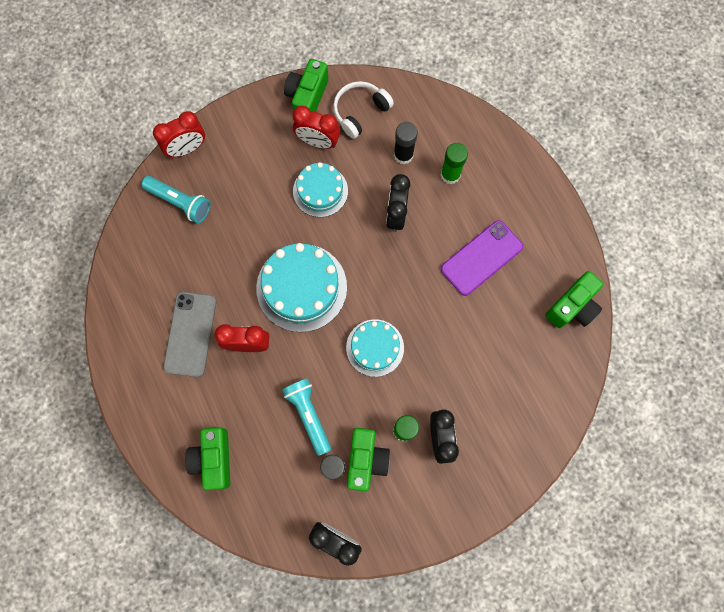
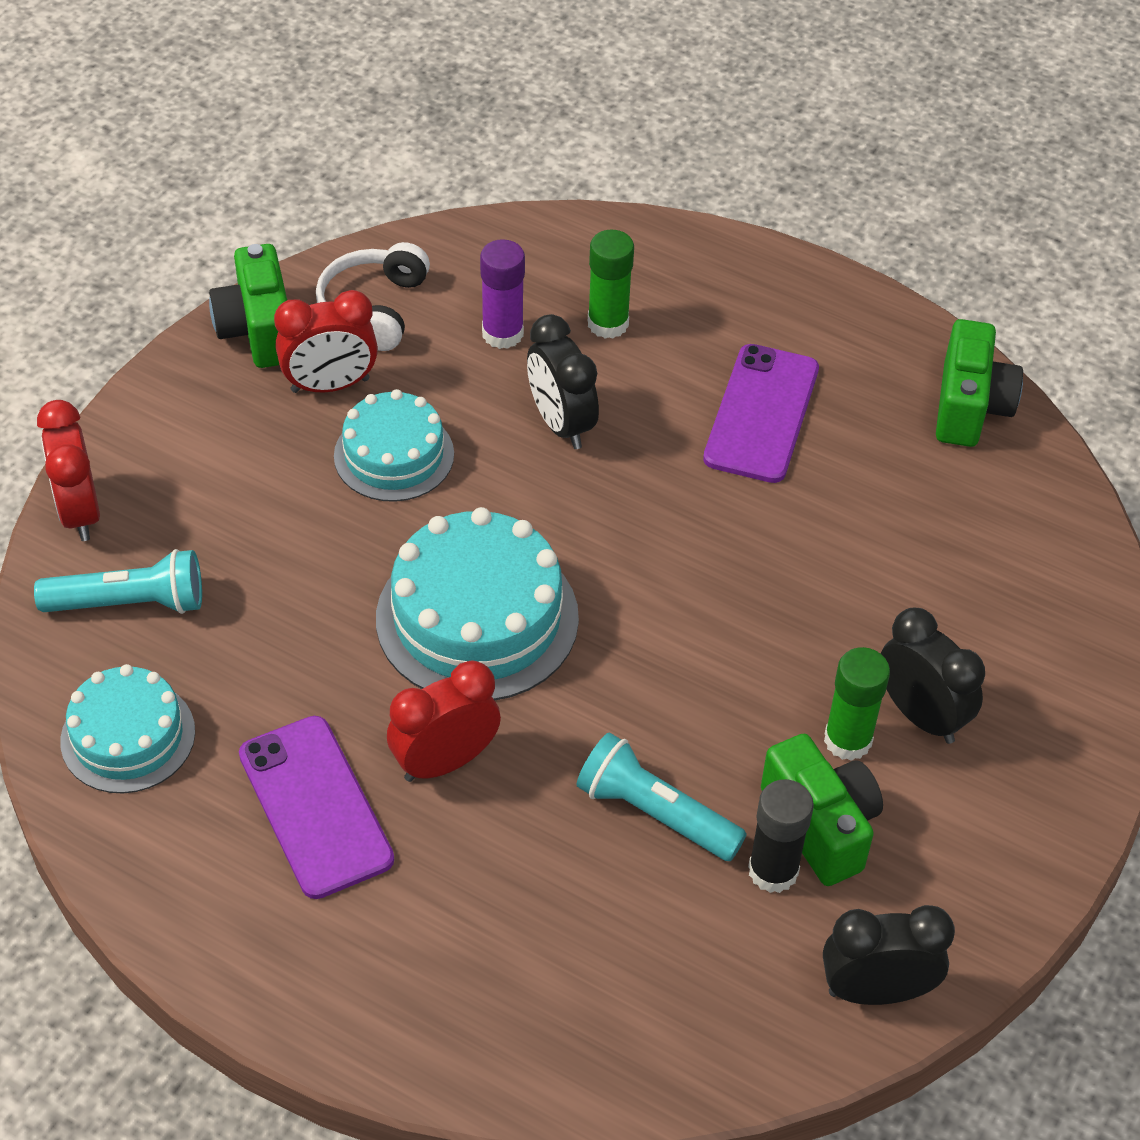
camera: 35 degrees left, 25 degrees down
(187, 148) = (80, 512): red clock -> red clock turned 135 degrees clockwise
(190, 334) = (315, 807): grey phone -> purple phone
(213, 459) = (529, 994): green camera -> none
(375, 347) = (689, 640): turquoise cake -> turquoise cake (128, 736)
(403, 155) = (502, 333): black glue stick -> purple glue stick

